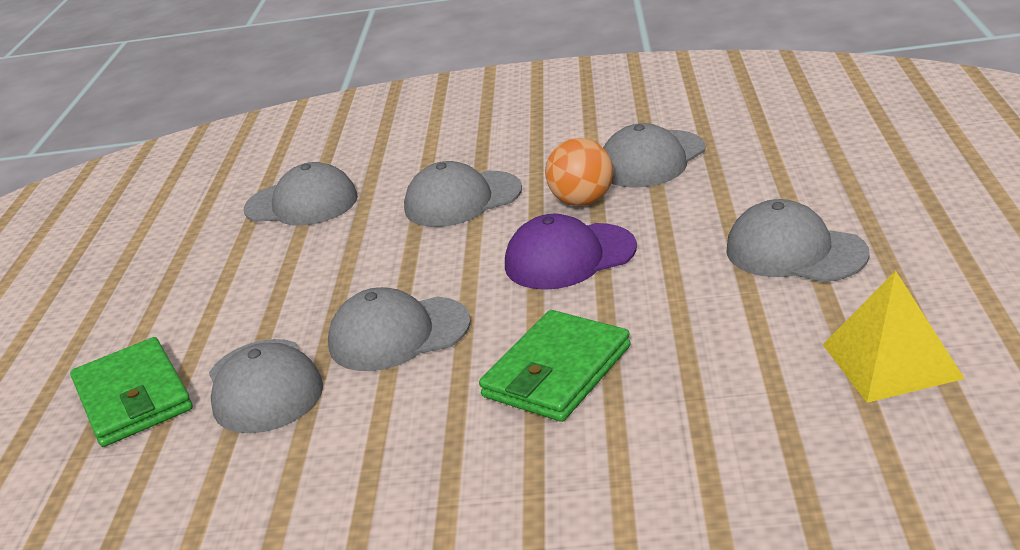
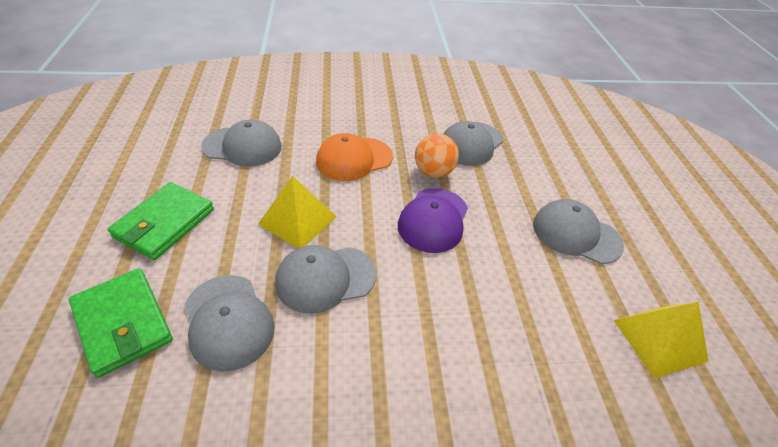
camera: 15 degrees left, 15 degrees up
(369, 276) = (297, 220): none -> yellow pyramid
(462, 199) = (354, 159): grey cap -> orange cap
(556, 371) = (443, 328): green wallet -> green wallet (164, 223)
(569, 257) = (433, 220): purple cap -> purple cap turned 45 degrees counterclockwise

